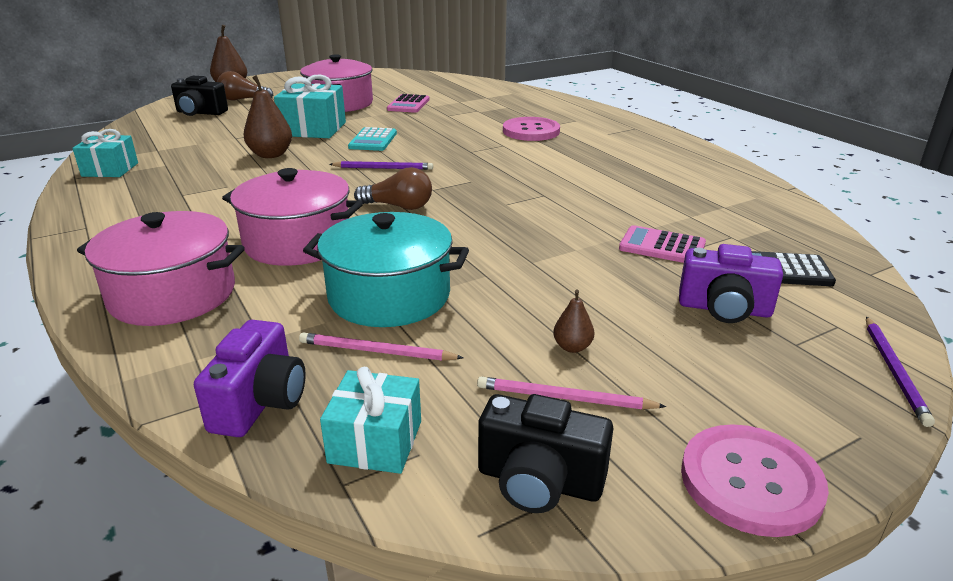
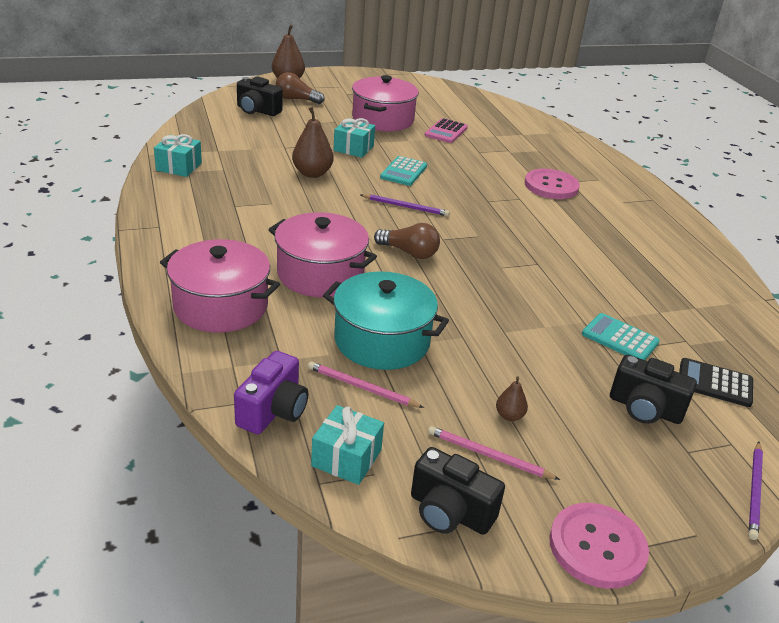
camera: 10 degrees right, 5 degrees up
(313, 129) = (353, 148): turquoise gift -> turquoise gift, size x0.66
(662, 246) = (620, 338): pink calculator -> turquoise calculator
(724, 309) = (645, 409): purple camera -> black camera

